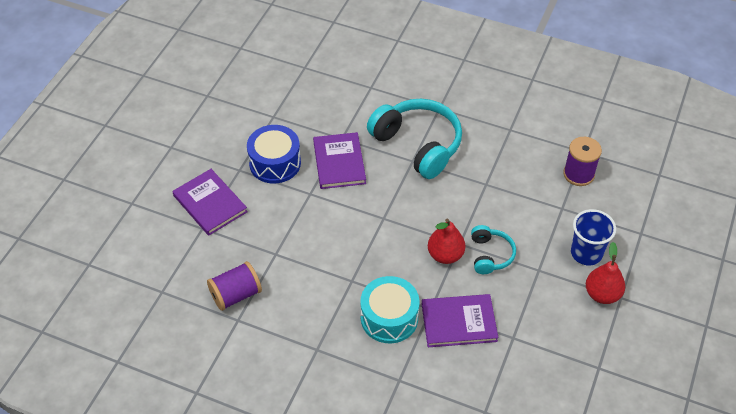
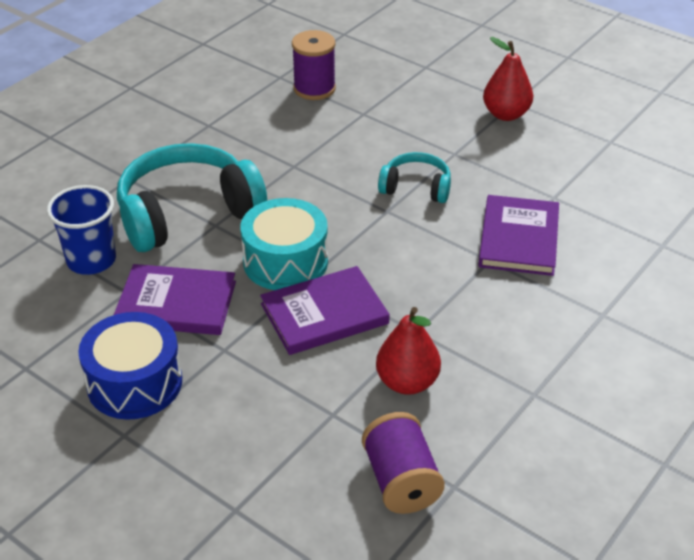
camera: 75 degrees left, 10 degrees down
(210, 204) = (183, 489): purple book -> purple book (324, 314)
(389, 318) = (495, 304): turquoise drum -> turquoise drum (285, 262)
(445, 255) = (402, 228): red pear -> red pear (407, 382)
(586, 253) = (440, 111): blue cup -> blue cup (91, 260)

